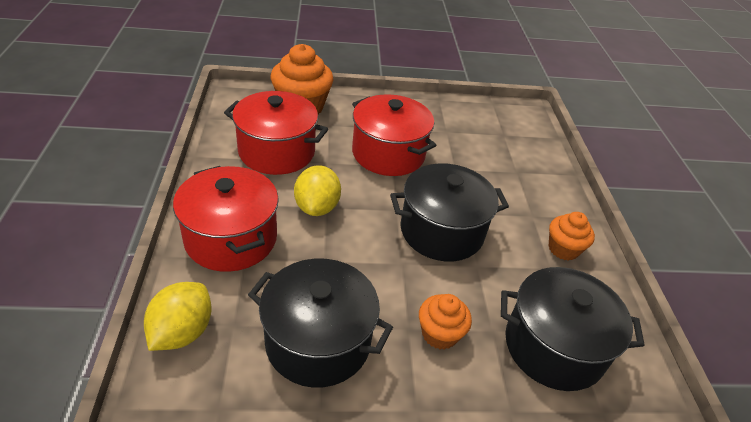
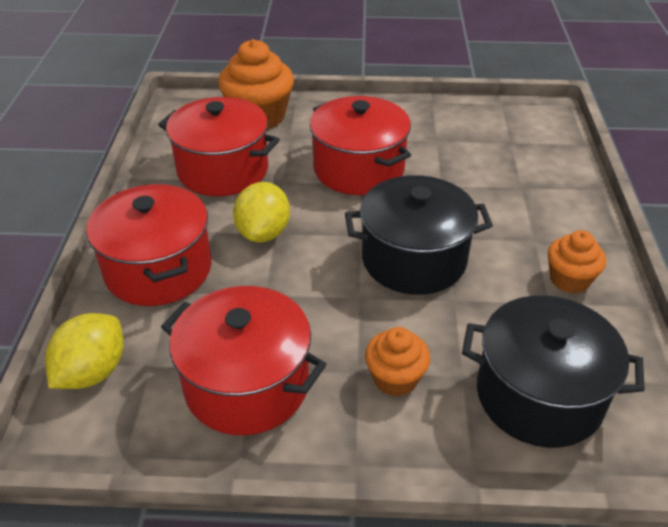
camera: 10 degrees right, 0 degrees up
(318, 341) = (247, 385): black pot -> red pot

